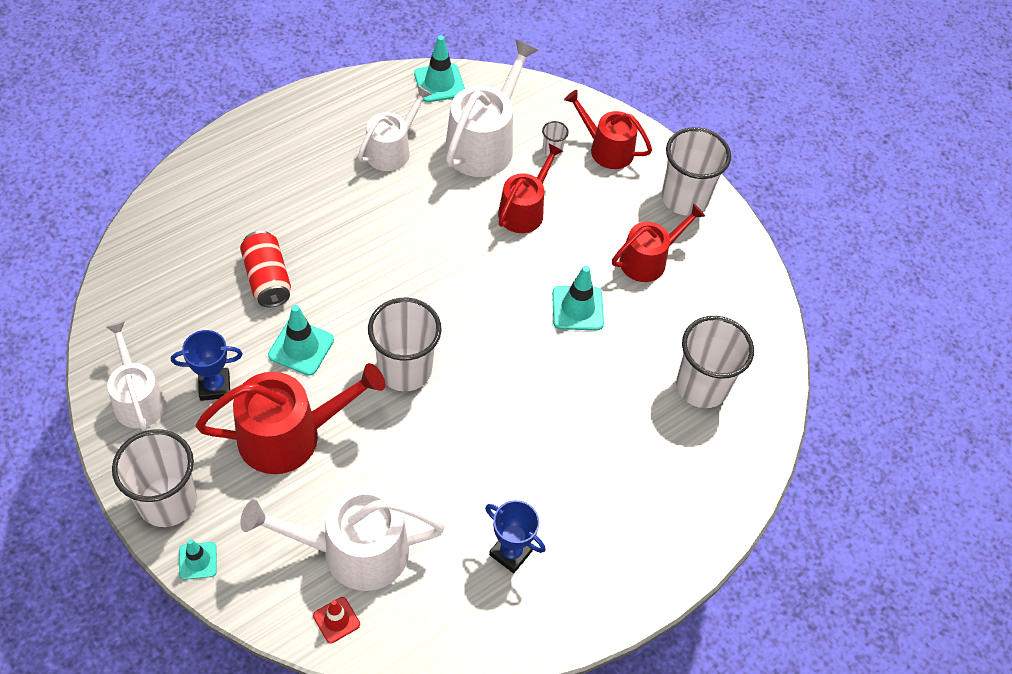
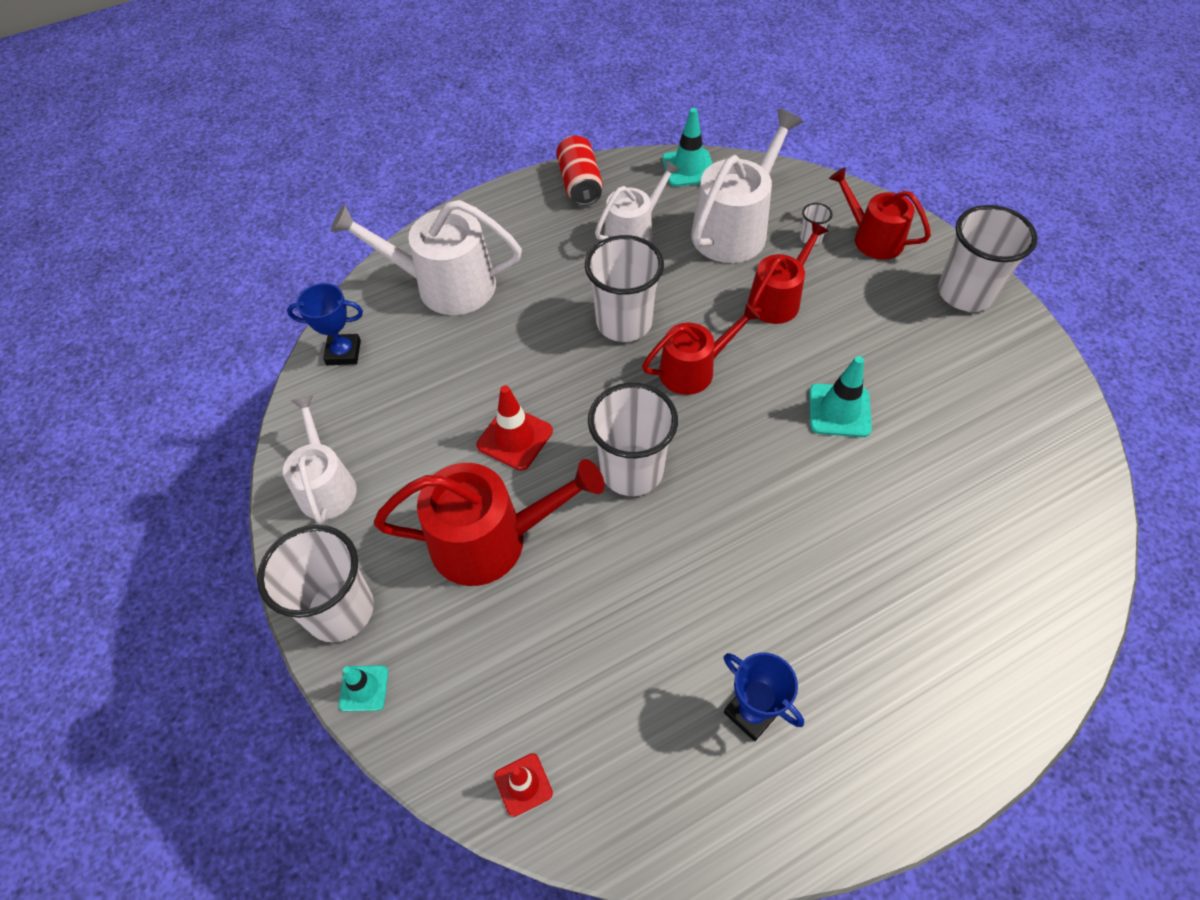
camera: 15 degrees right, 0 degrees up
(214, 386) = (413, 477): blue trophy -> blue trophy (343, 353)
(267, 279) = (486, 361): red can -> red can (580, 184)
(301, 347) = (515, 438): turquoise traffic cone -> red traffic cone
(354, 551) = (553, 692): white watering can -> white watering can (445, 285)
(648, 260) = (924, 359): red watering can -> red watering can (693, 369)
(701, 386) = (996, 513): white cup -> white cup (624, 322)

